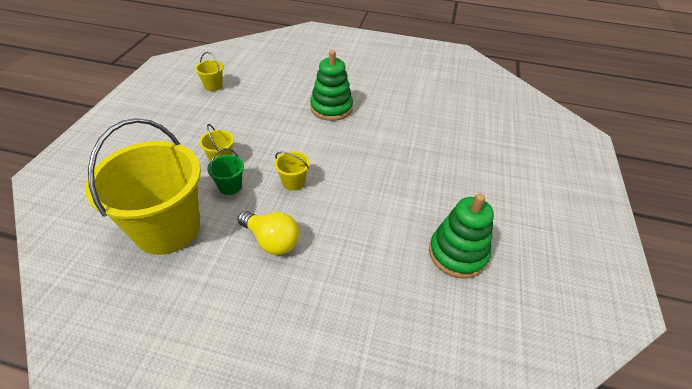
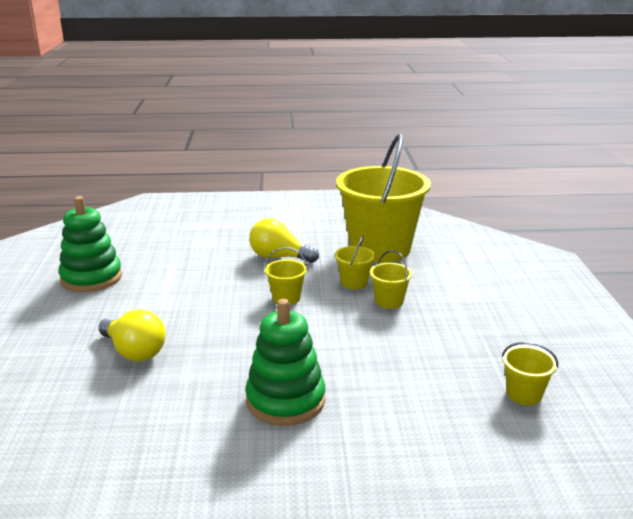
camera: 165 degrees right, 20 degrees down
(230, 186) = (354, 283): green bucket -> yellow bucket
(412, 157) = (134, 351): none -> yellow light bulb

